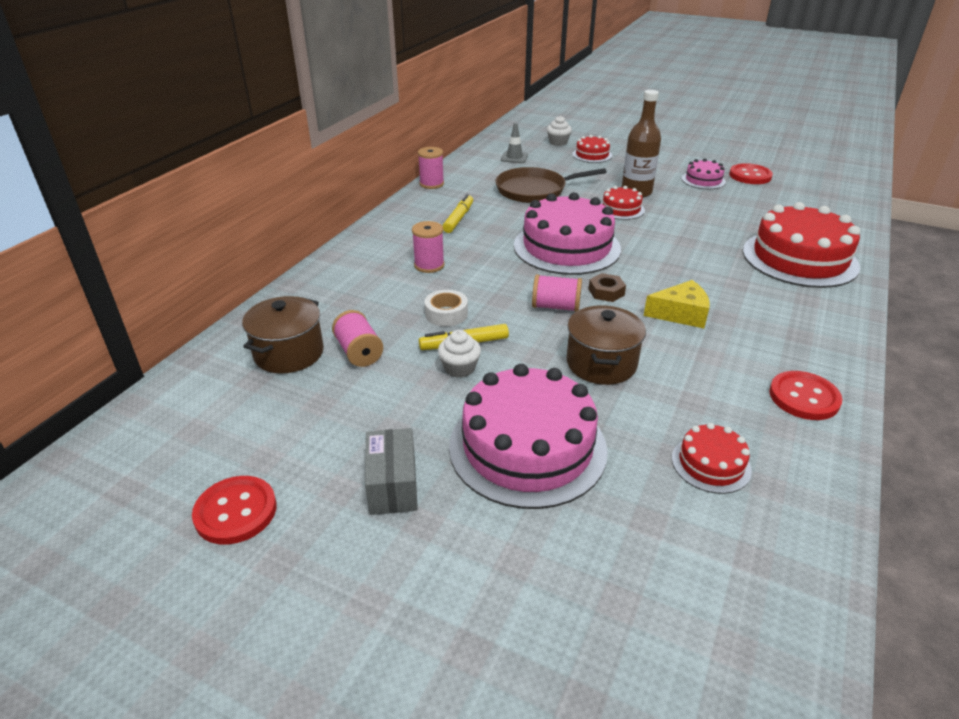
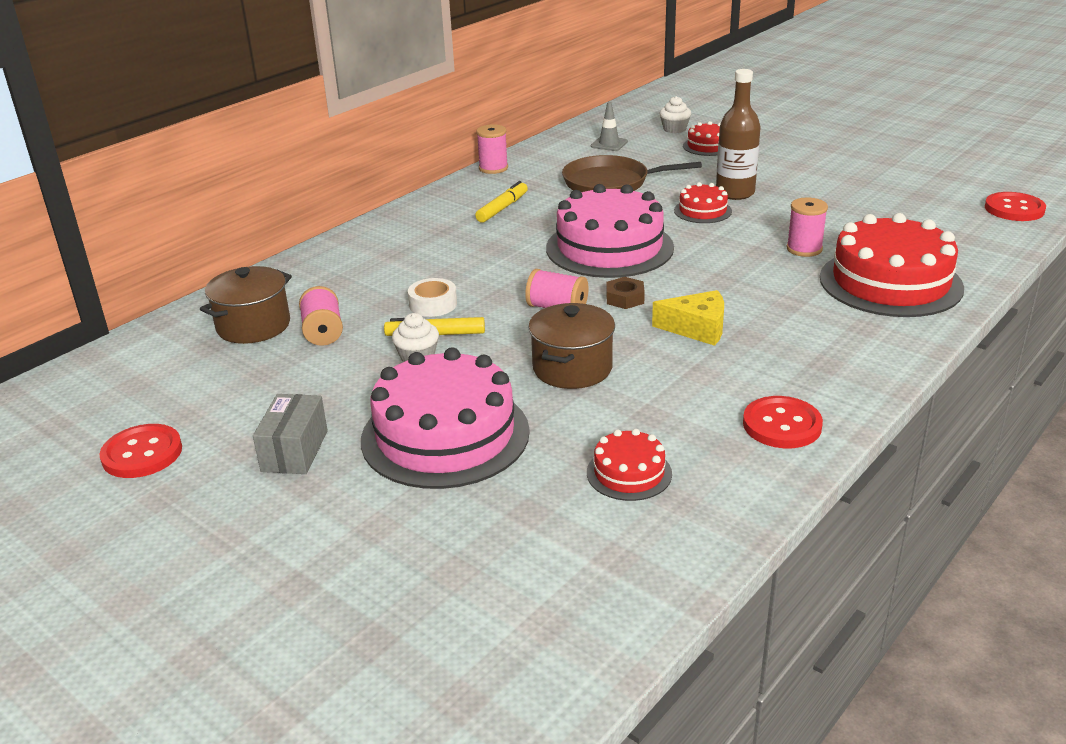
camera: 15 degrees right, 5 degrees down
(429, 265) = (442, 254): pink spool -> pink spool (804, 249)
(703, 180) = (832, 184): pink cake -> none
(750, 176) = (898, 183): red button -> red button (1014, 209)

